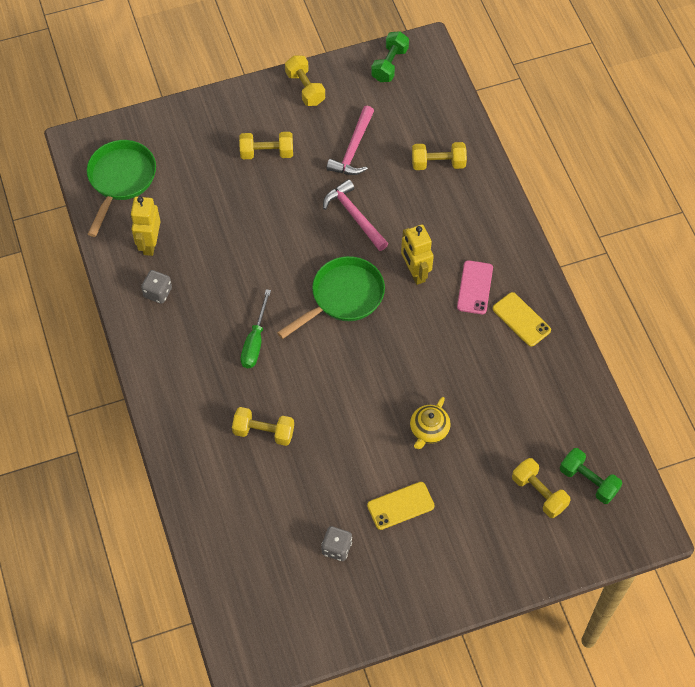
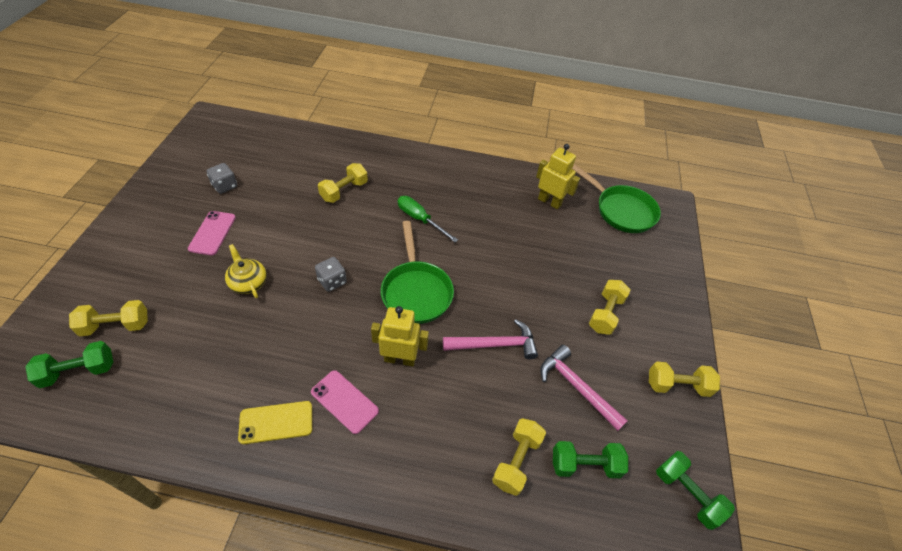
camera: 115 degrees right, 10 degrees down
(158, 292) = (502, 188): grey dice -> grey dice (332, 281)
(400, 506) = (212, 233): yellow phone -> pink phone
(411, 124) = (585, 465): none -> green dumbbell

